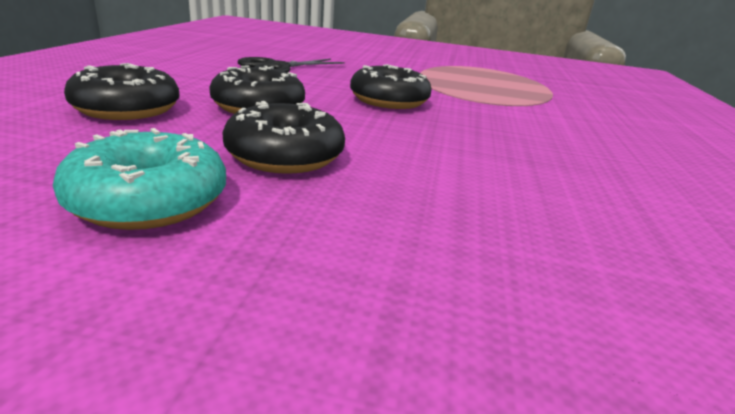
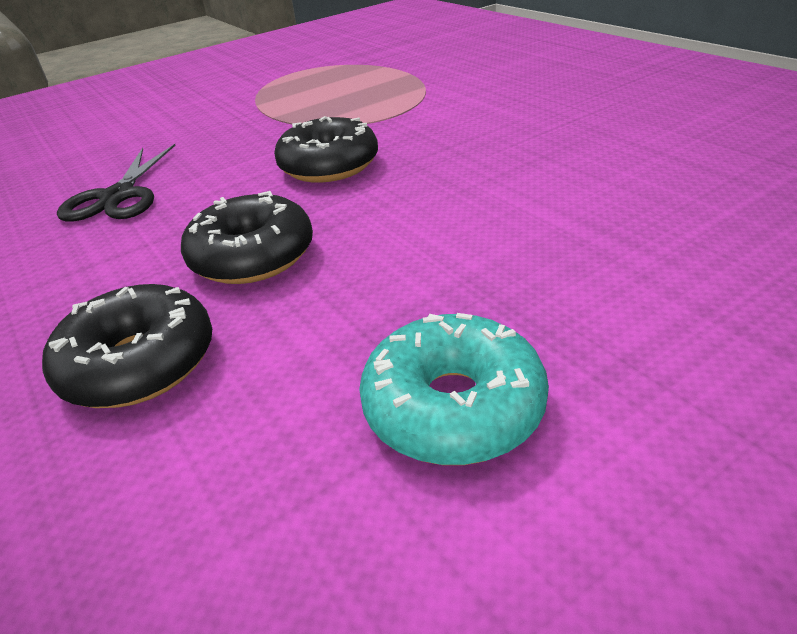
camera: 40 degrees left, 10 degrees up
(285, 156) = (416, 284): black donut -> none

